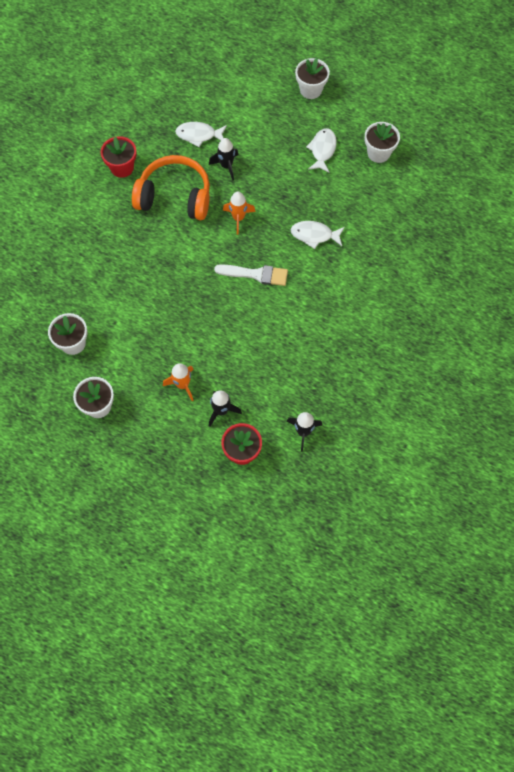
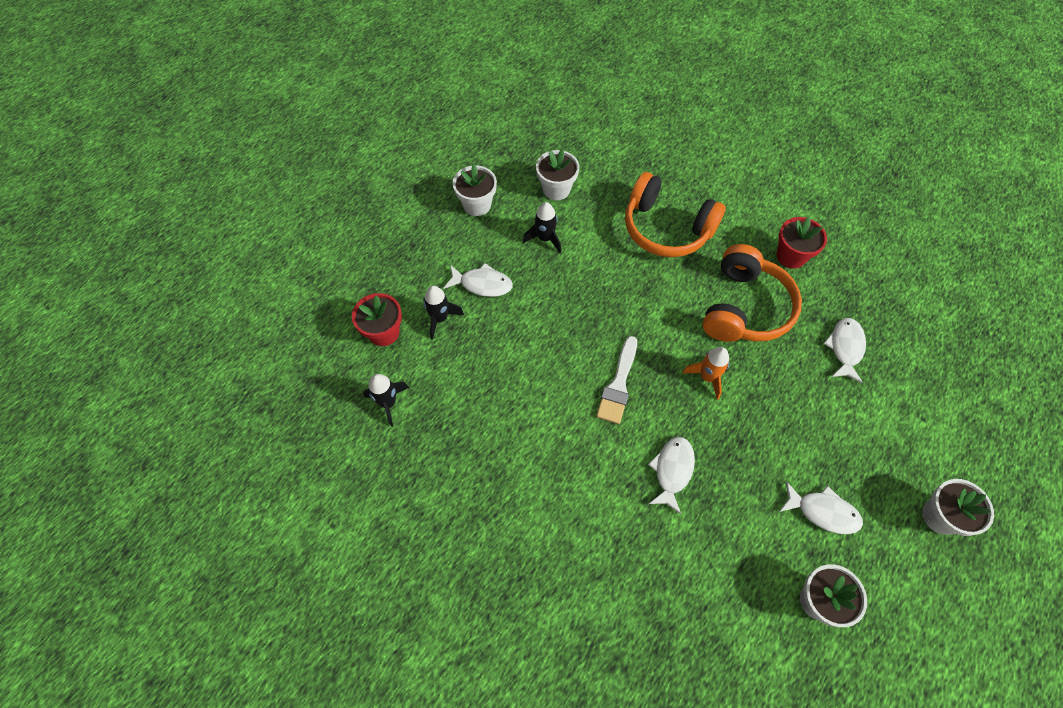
camera: 100 degrees right, 5 degrees down
(106, 254) = (666, 228): none -> orange headphones
(182, 385) = (482, 284): orange rocket -> white fish
(226, 166) = (793, 375): black rocket -> black rocket (545, 238)

